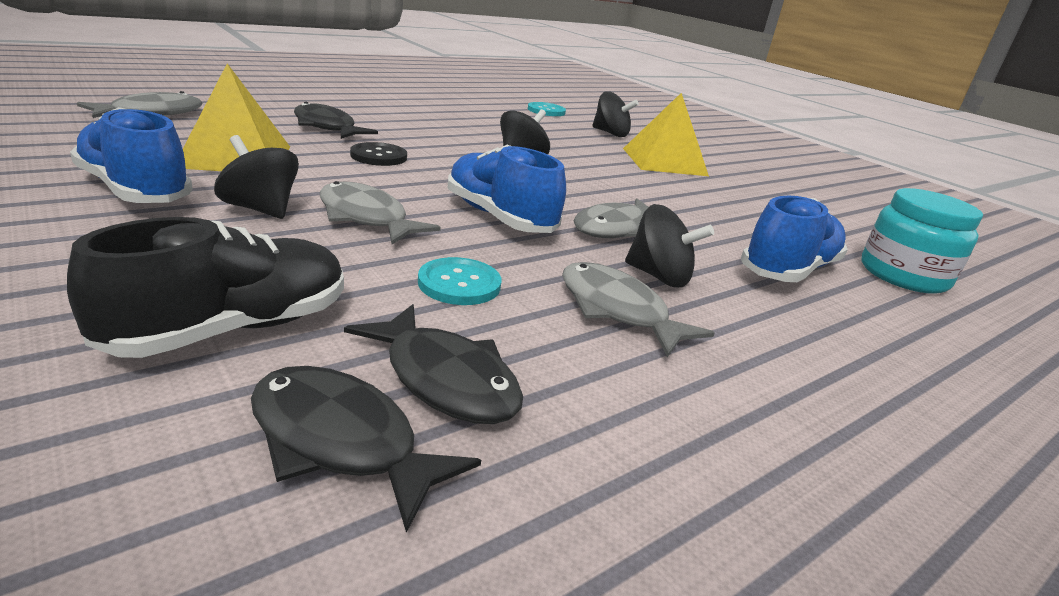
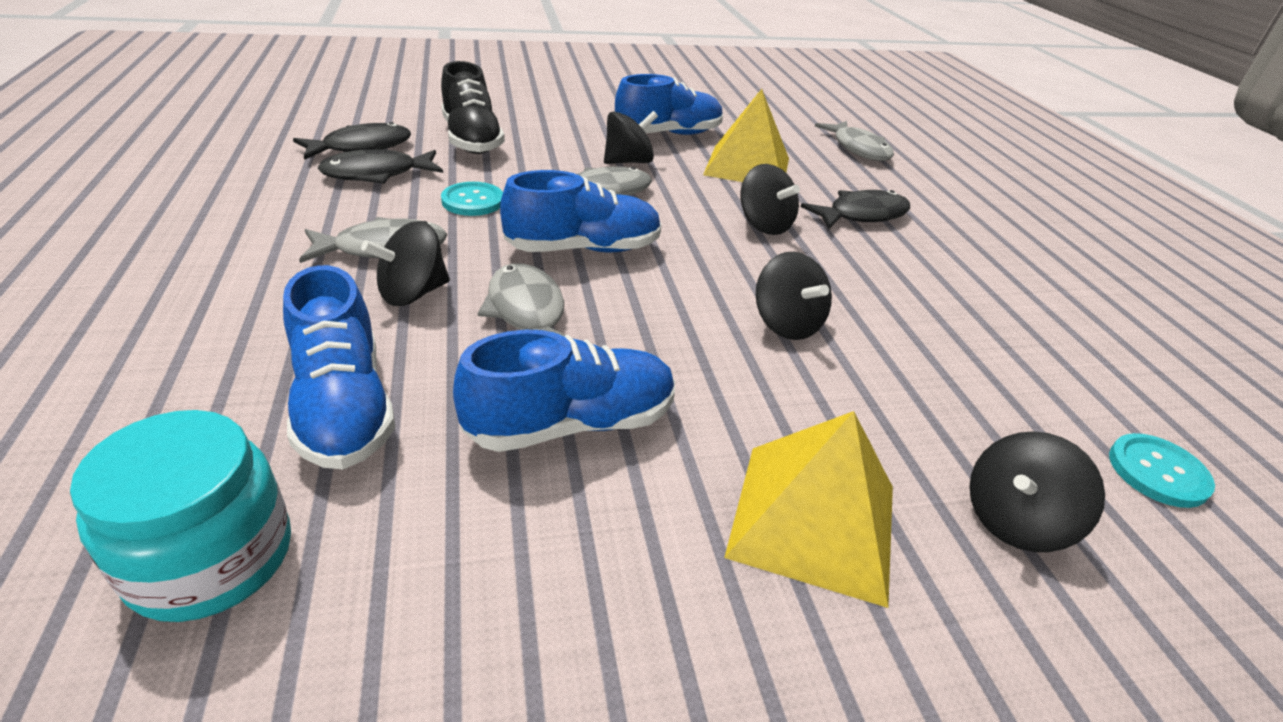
camera: 115 degrees right, 10 degrees up
(378, 156) = (764, 225): black button -> black spinning top
(691, 207) = (571, 424): none -> blue shoe

